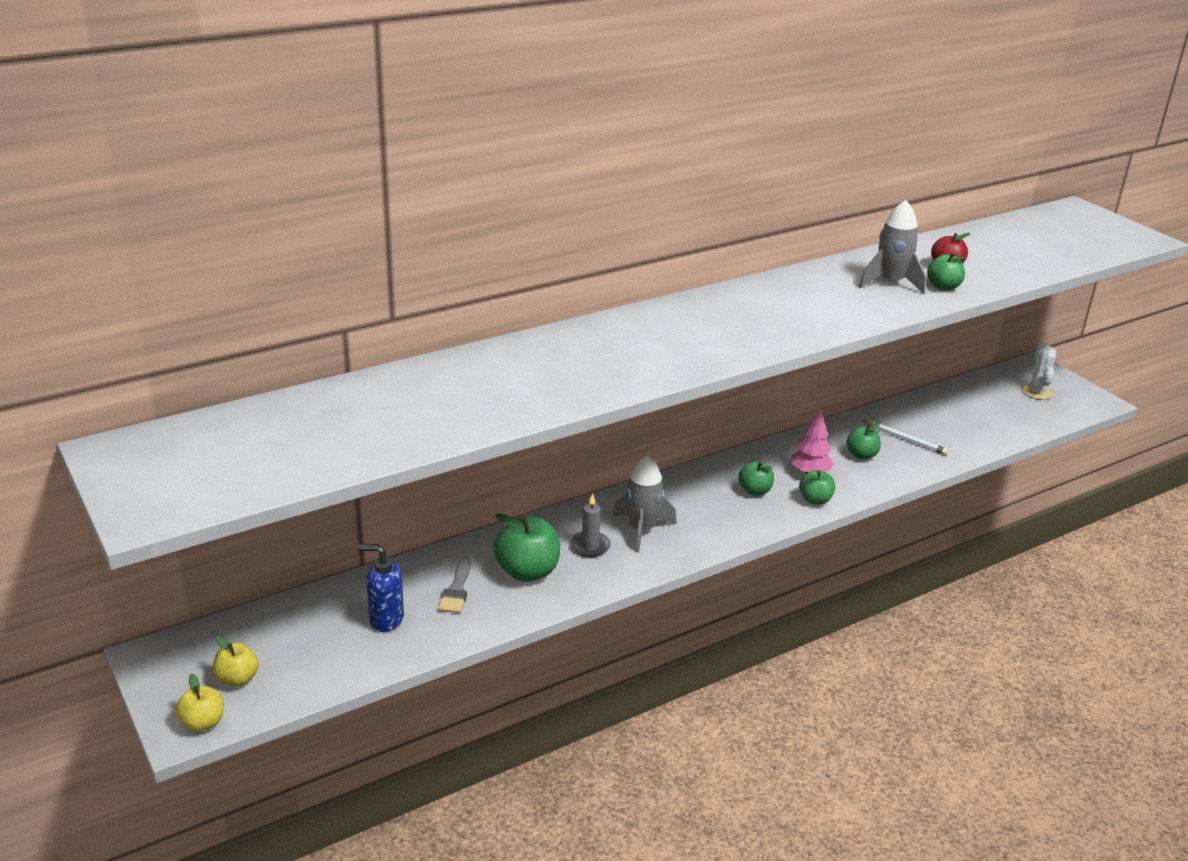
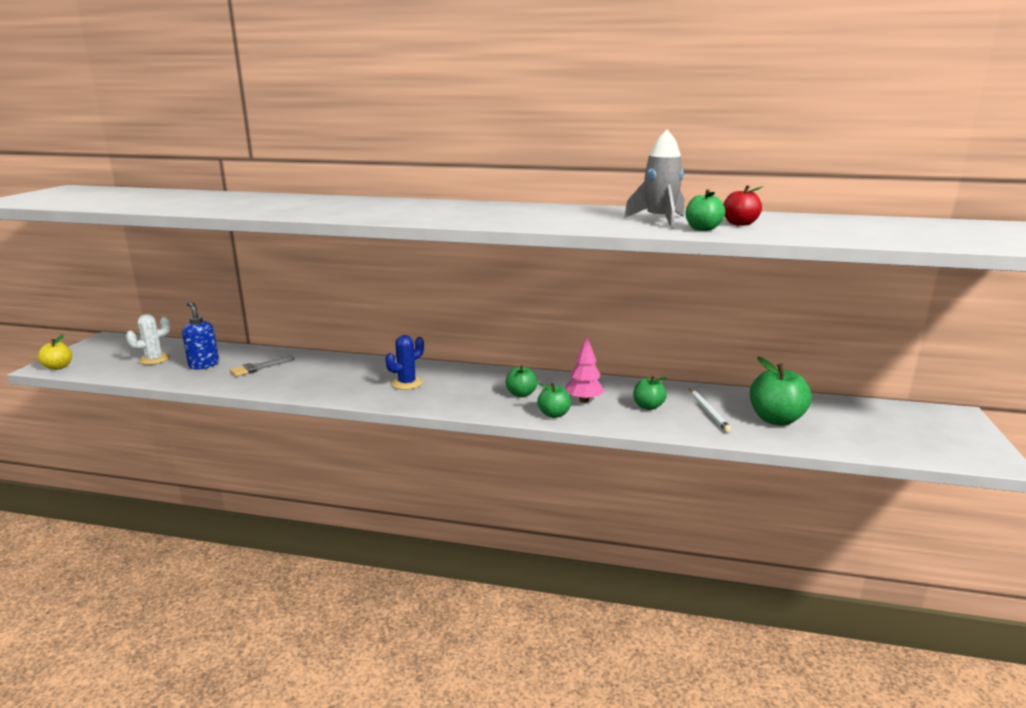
camera: 45 degrees right, 10 degrees down
(237, 679) = (106, 359): yellow apple -> none
(527, 571) = (306, 375): green apple -> green apple (776, 419)
(590, 546) = (362, 378): grey candle -> none
(642, 530) = (407, 383): grey rocket -> blue cactus
(1037, 392) = (921, 430): white cactus -> white cactus (154, 359)

